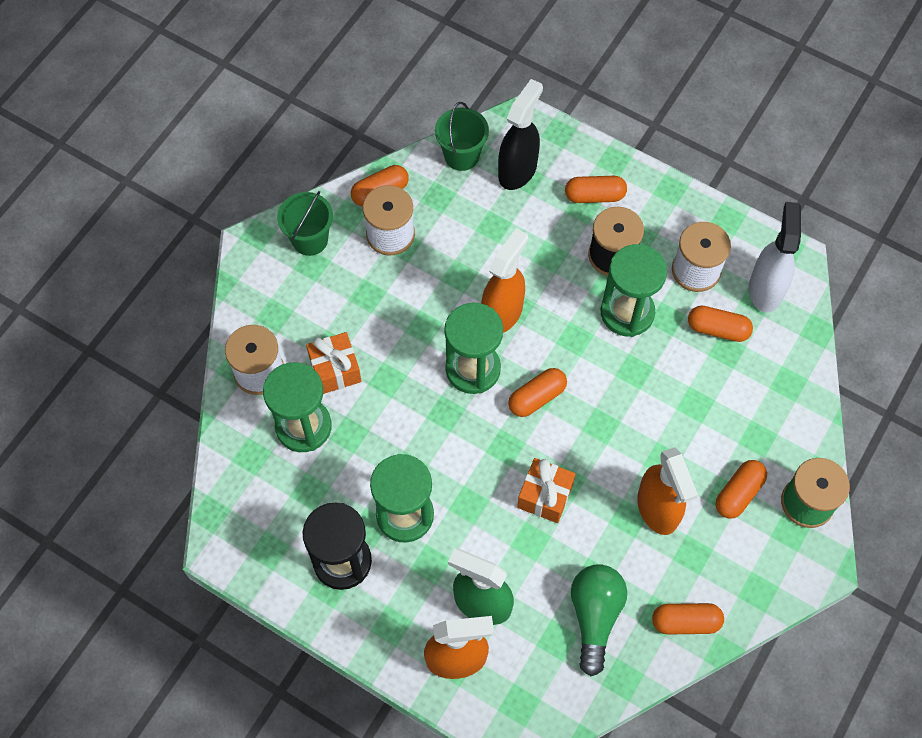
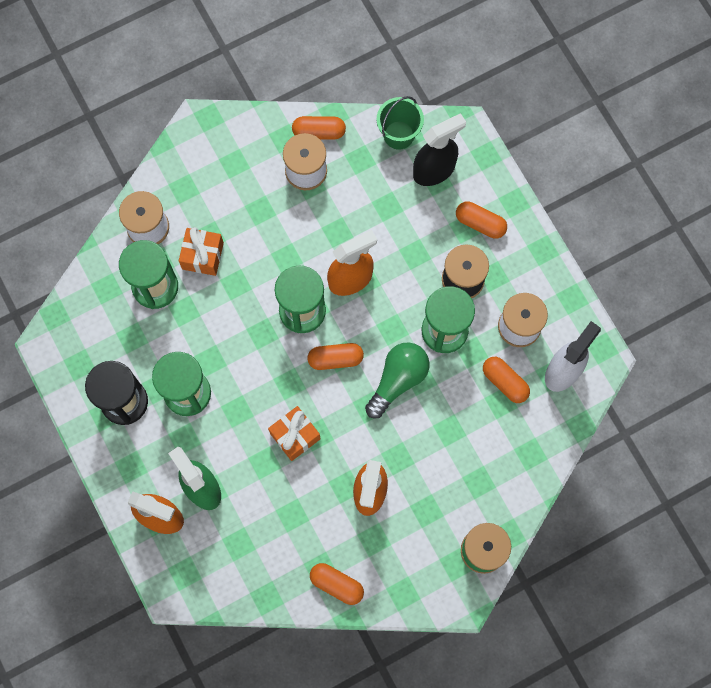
camera: 30 degrees right, 10 degrees up
(310, 240) = (244, 142): green bucket -> none
(594, 617) = (275, 543): green light bulb -> green light bulb (398, 380)
(738, 493) = (436, 514): orange capsule -> none

